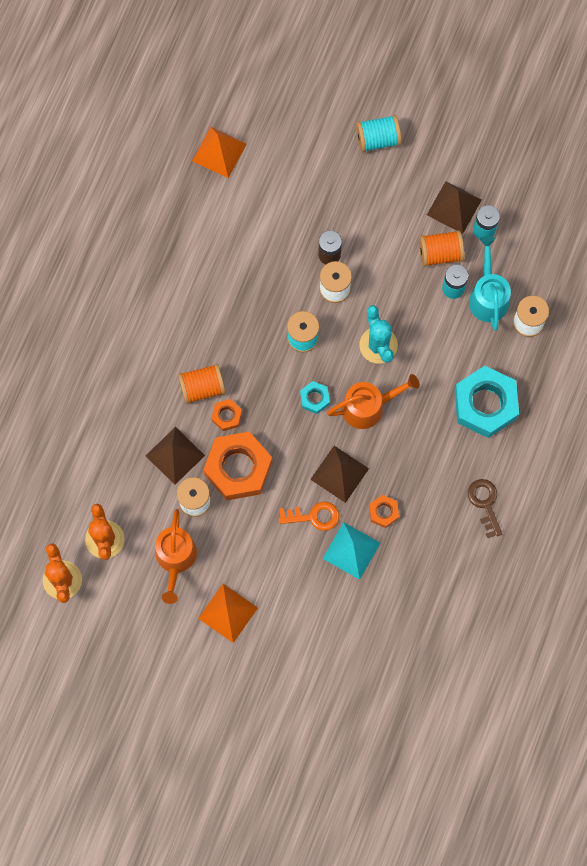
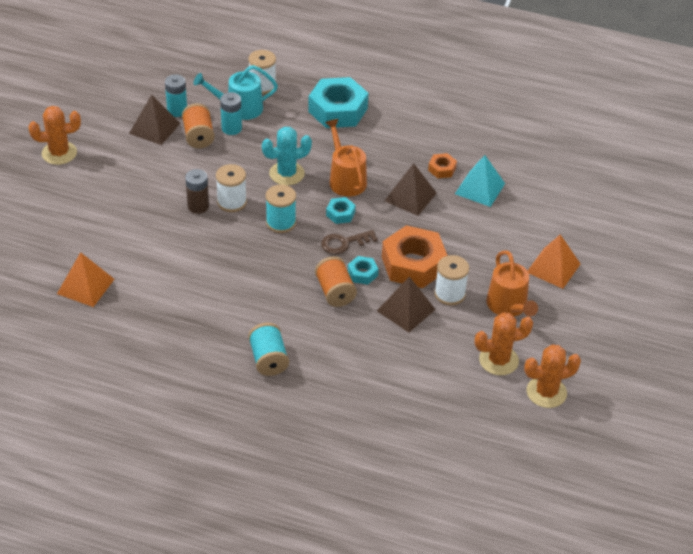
camera: 95 degrees left, 30 degrees down
(175, 558) = (508, 306): orange watering can -> orange watering can turned 75 degrees clockwise
(226, 416) = (362, 273): orange nut -> turquoise nut
(313, 516) = (452, 212): orange key -> none
(377, 139) = (83, 176): turquoise spool -> turquoise spool (268, 359)
(413, 113) = (59, 153): none -> orange cactus
(485, 503) = (425, 110): brown key -> brown key (344, 243)

